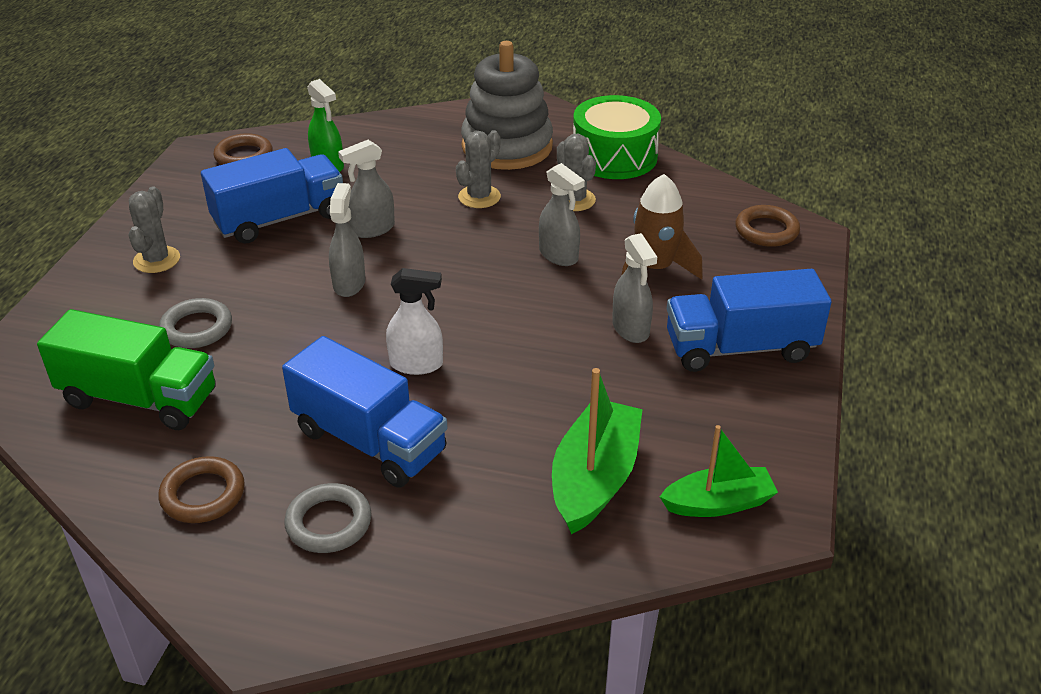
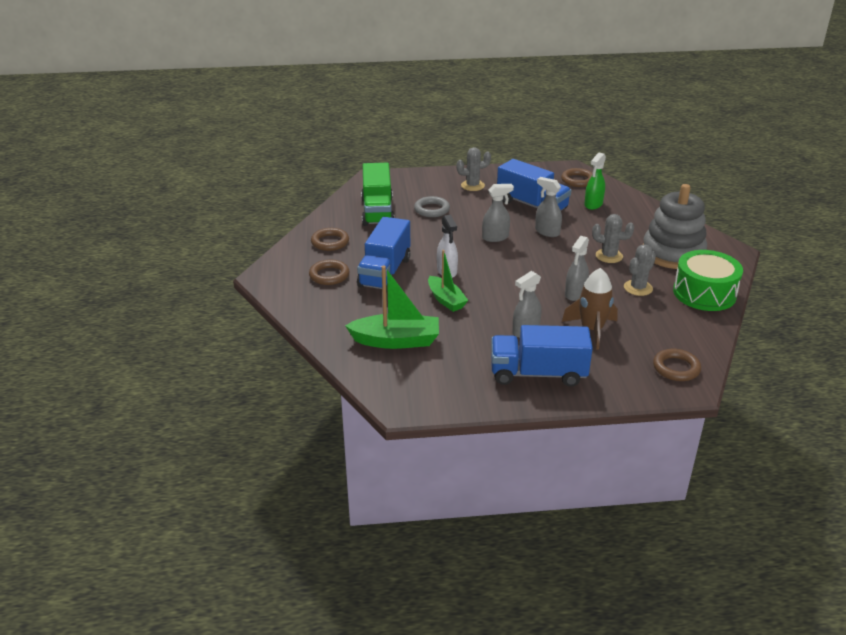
camera: 70 degrees right, 5 degrees down
(329, 523) = (329, 275): grey ring -> brown ring
(718, 503) = (400, 383): green boat -> green boat (446, 300)
(740, 348) = (538, 373): blue truck -> blue truck turned 60 degrees counterclockwise

